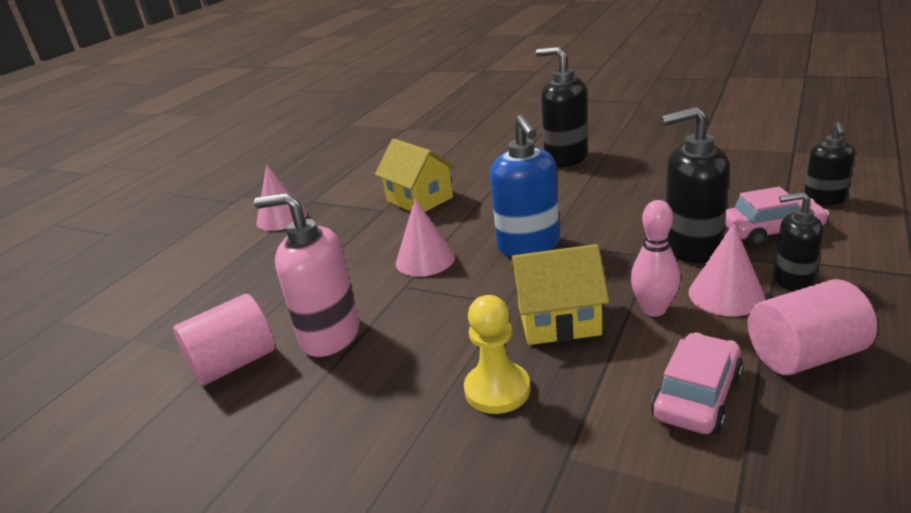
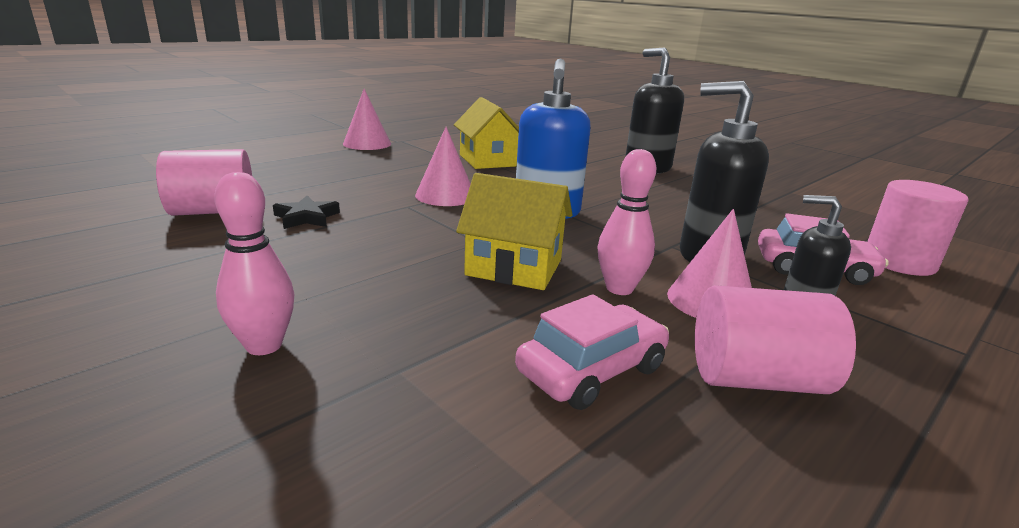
camera: 15 degrees right, 5 degrees down
(330, 336) = (306, 217): pink soap dispenser -> black star
(446, 481) = (264, 345): none -> pink bowling pin
(497, 390) = (396, 297): yellow pawn -> none
(824, 199) = (899, 262): black soap dispenser -> pink cylinder

